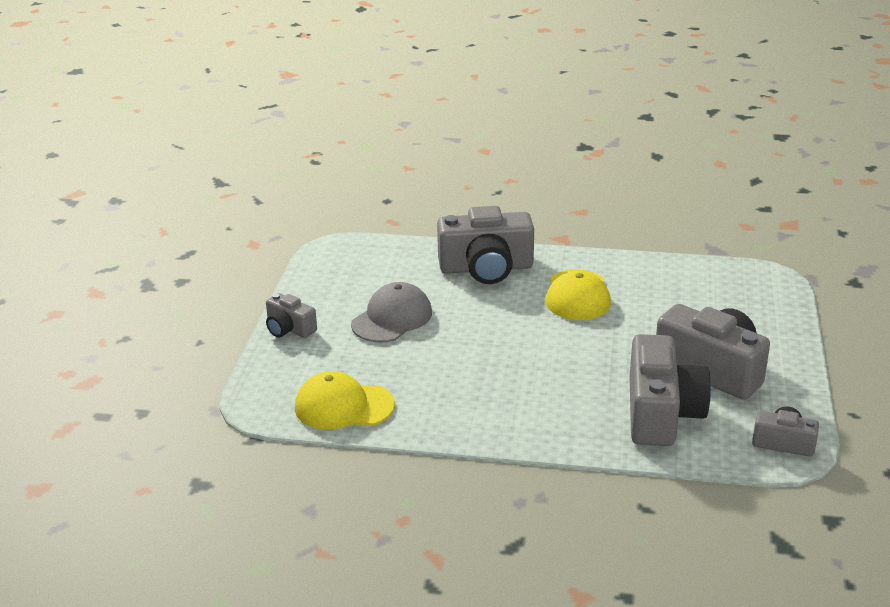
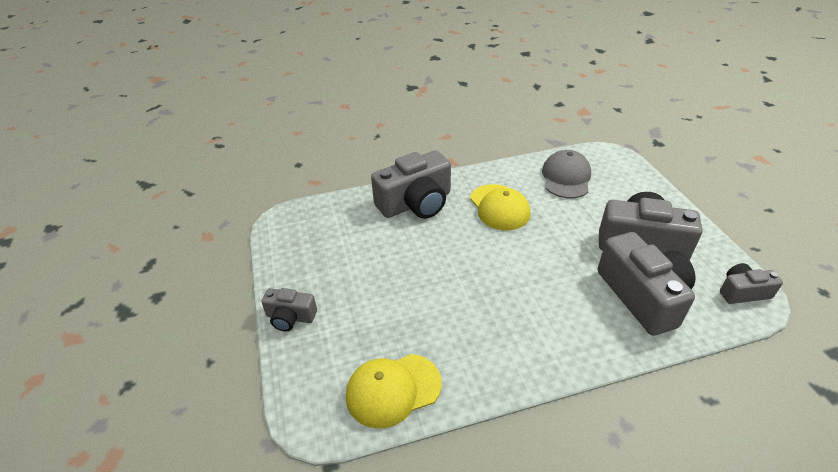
camera: 25 degrees left, 10 degrees up
(392, 318) = (374, 275): grey cap -> grey cap (566, 177)

